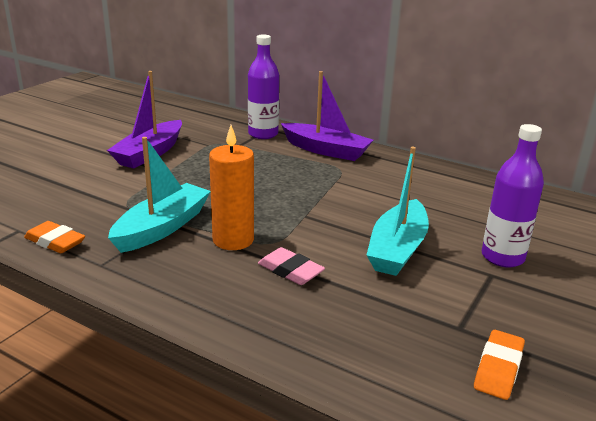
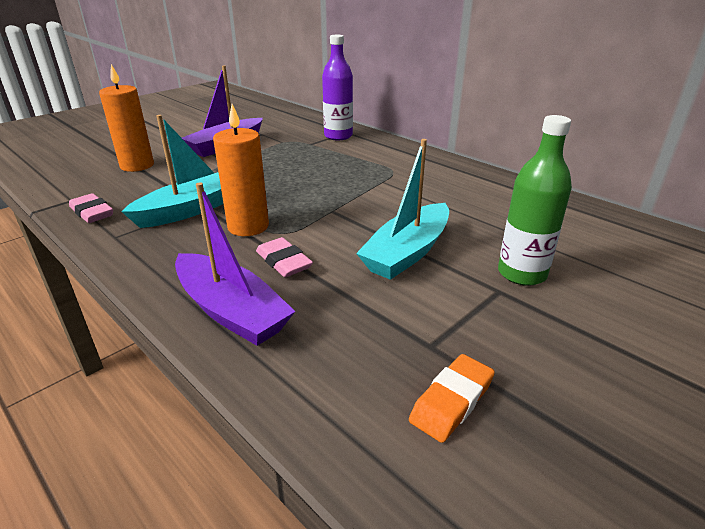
camera: 15 degrees right, 5 degrees up
(55, 242) = (92, 213): orange eraser -> pink eraser
(65, 184) = (137, 165): none -> orange candle
(326, 150) = (389, 153): purple boat -> purple boat (231, 311)
(502, 257) = (522, 273): purple bottle -> green bottle

